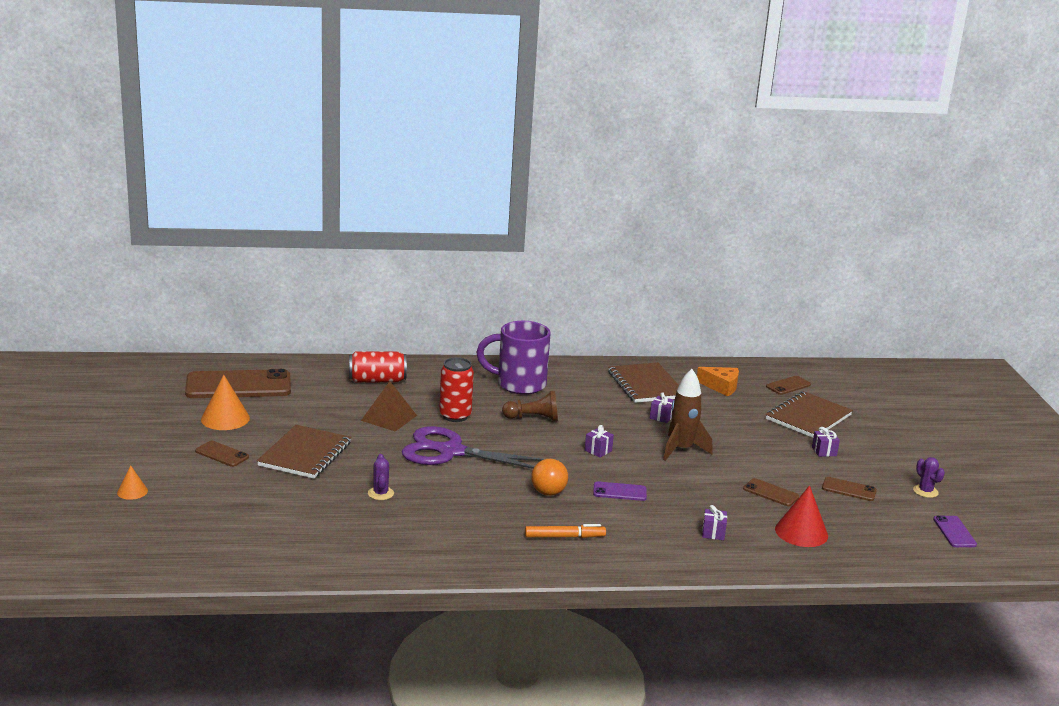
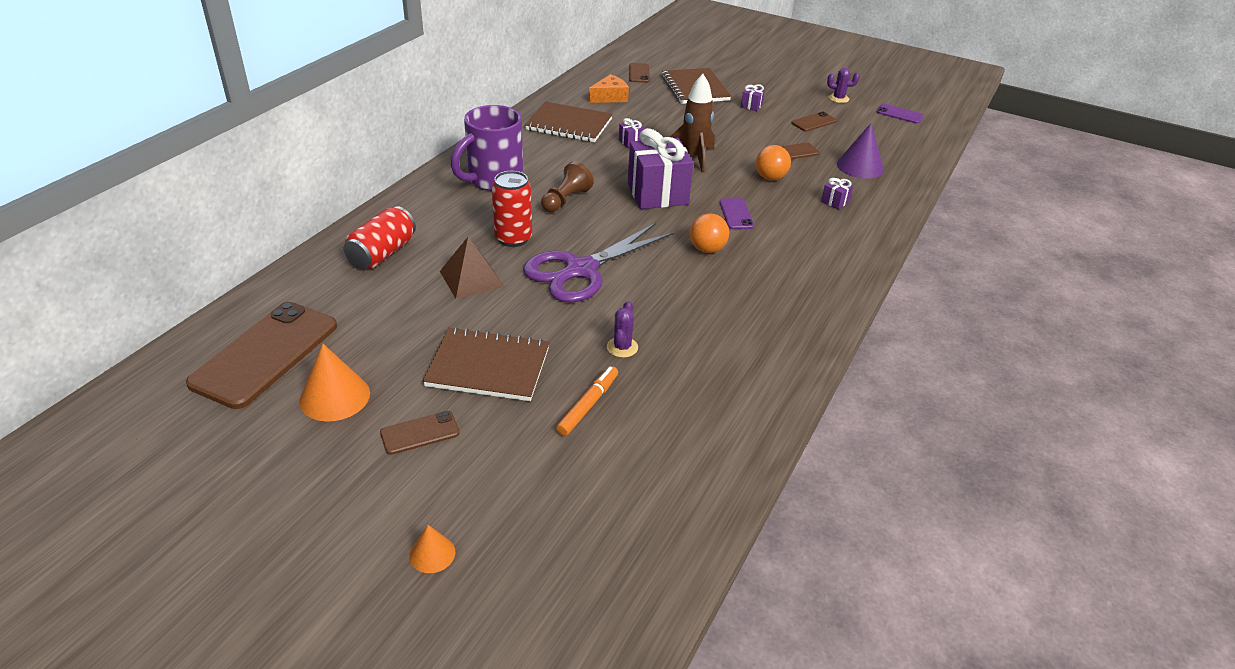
camera: 55 degrees left, 15 degrees up
(305, 454) = (488, 367): brown notebook -> brown notebook turned 45 degrees counterclockwise
(380, 493) = (622, 347): purple cactus -> purple cactus turned 75 degrees clockwise
(564, 537) = (789, 273): orange marker -> orange marker (588, 405)
(598, 451) = (657, 194): purple gift -> purple gift, size x2.44
(619, 492) = (736, 214): purple phone -> purple phone turned 45 degrees counterclockwise
(705, 492) = (770, 178): none -> orange ball
(801, 532) = (860, 166): red cone -> purple cone

